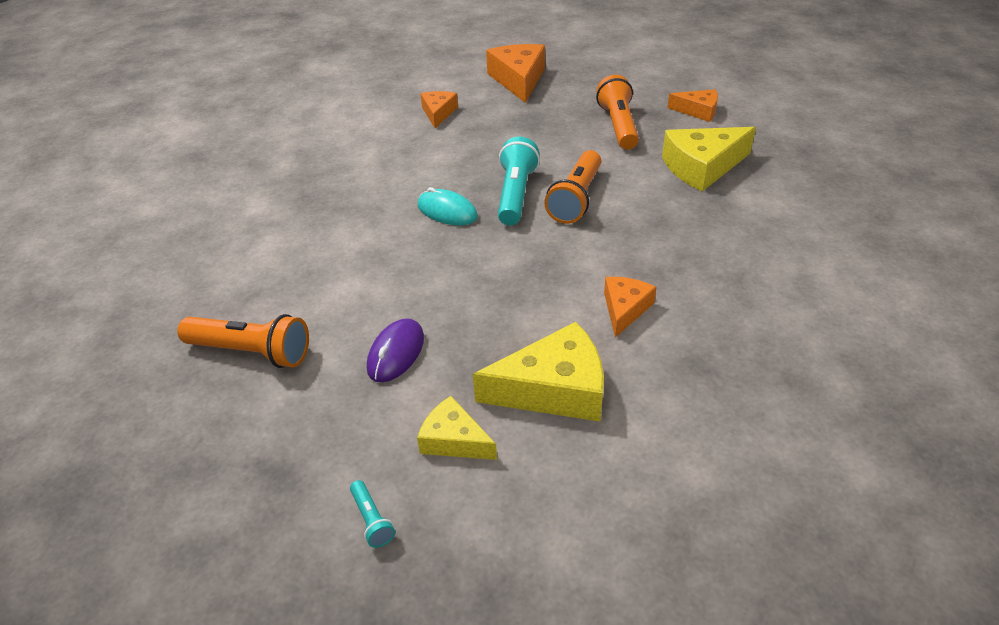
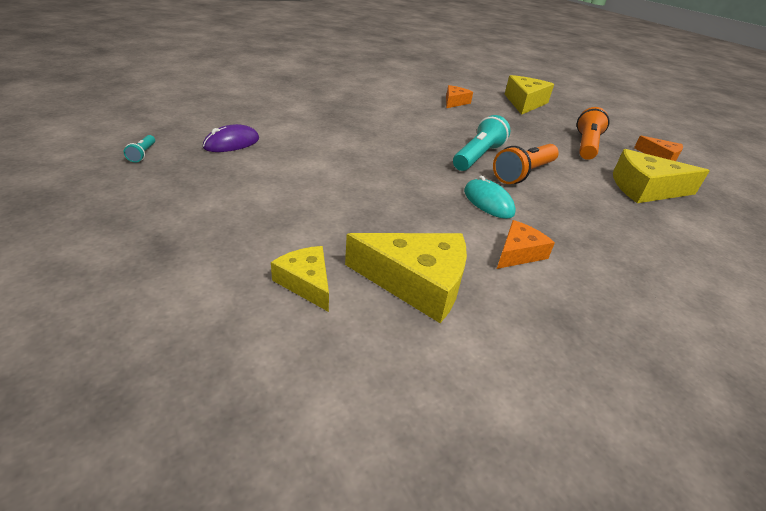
camera: 20 degrees right, 5 degrees down
(251, 352) = (219, 174): orange flashlight -> none
(372, 520) = (193, 309): turquoise flashlight -> turquoise flashlight (143, 154)
(396, 353) = (313, 211): purple mouse -> purple mouse (232, 143)
(447, 211) = (419, 149): turquoise mouse -> turquoise mouse (488, 202)
(518, 80) = (524, 103): orange cheese -> yellow cheese

